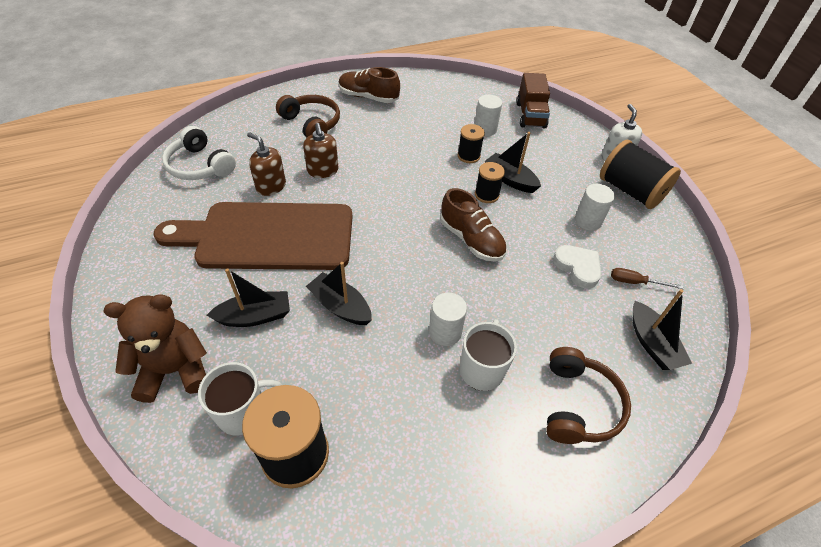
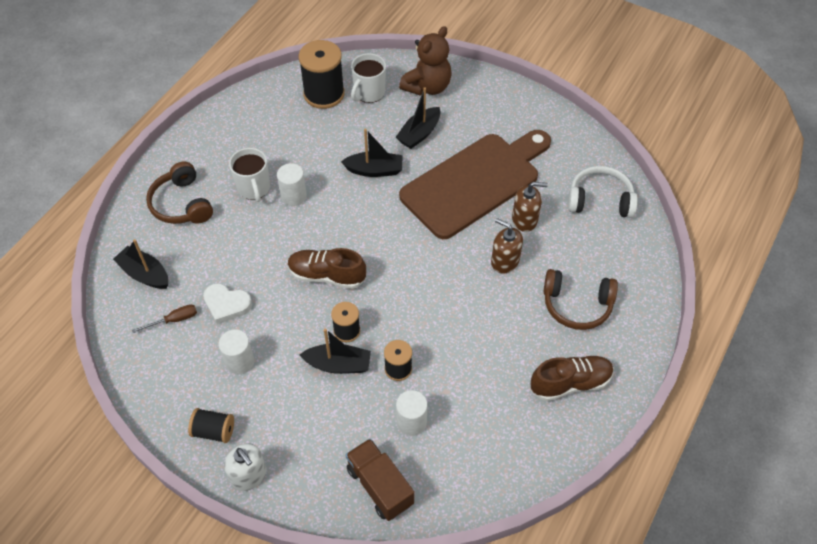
camera: 145 degrees right, 5 degrees up
(630, 191) = (214, 431): black spool -> black spool, size x0.55

